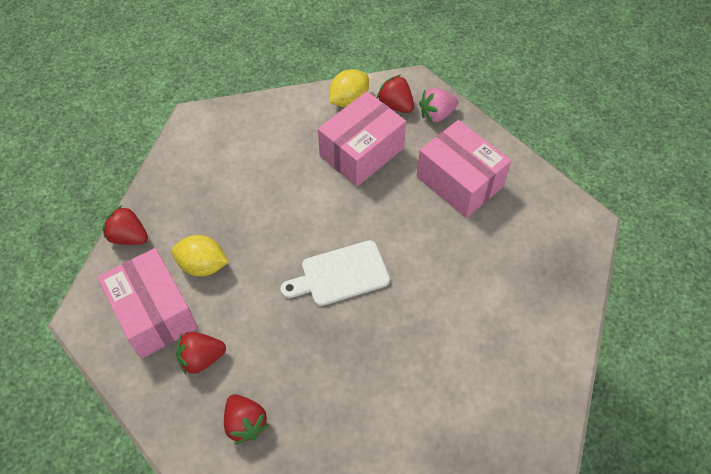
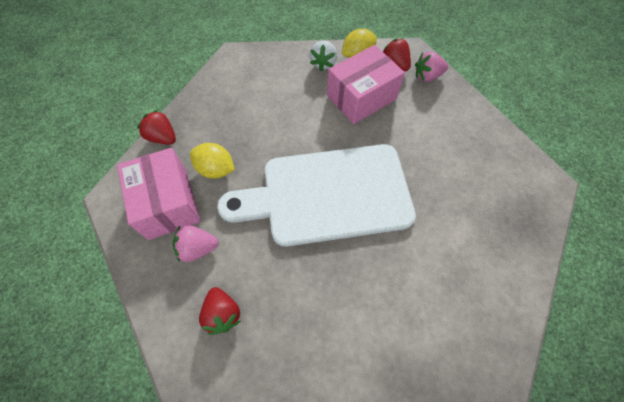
camera: 10 degrees right, 5 degrees up
(201, 358) = (198, 248): red strawberry -> pink strawberry
(308, 115) = (323, 63): none -> white strawberry
(340, 274) = (328, 195): white cutting board -> white cutting board, size x2.05
(459, 181) = (440, 132): pink box -> none

